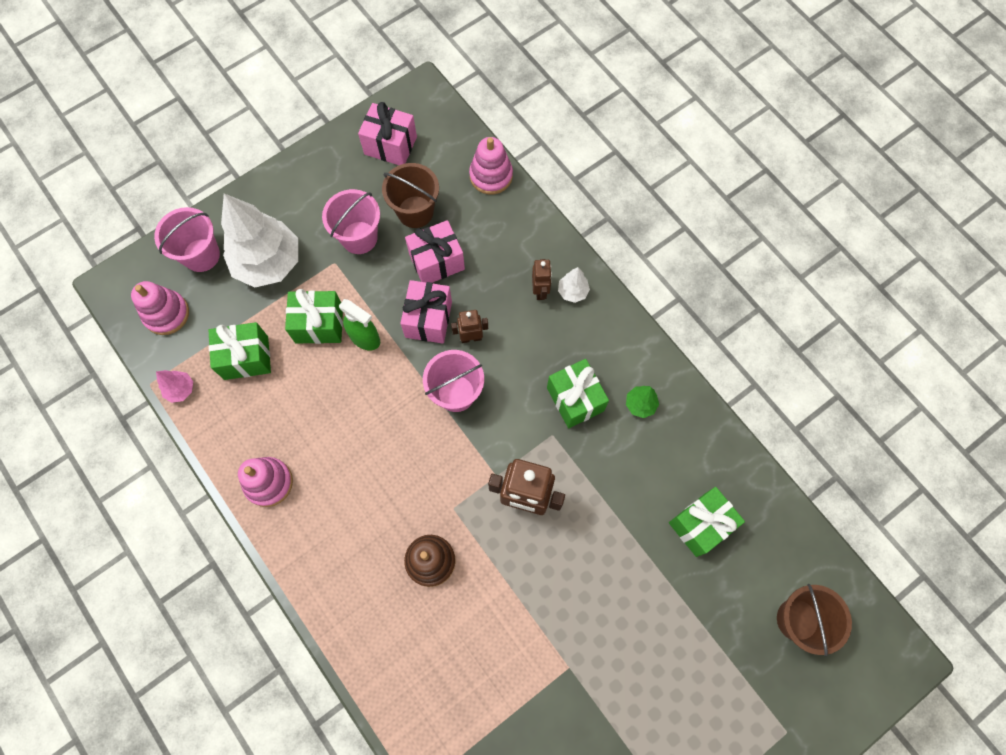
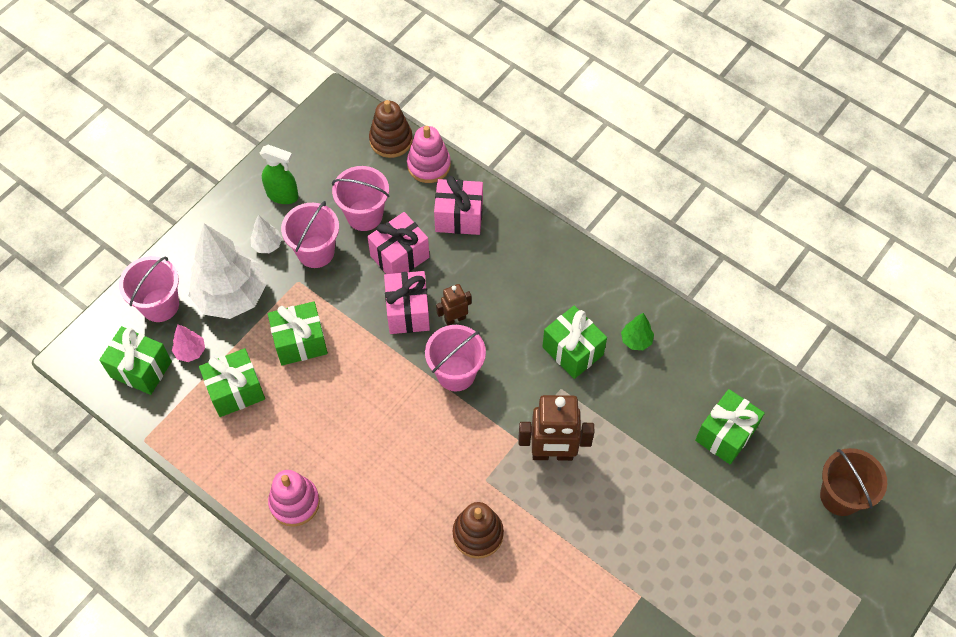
camera: 15 degrees left, 10 degrees down
(166, 314) = (141, 369): pink stacking toy -> green gift
(180, 389) = (178, 437): pink tree -> pink tree (190, 351)
(365, 338) = (350, 344): green spray bottle -> green spray bottle (283, 195)
(390, 145) = (321, 159): pink gift -> pink gift (459, 217)
(415, 212) = (364, 215): brown bucket -> pink bucket
(462, 142) = (391, 140): none -> brown stacking toy
(540, 291) = (509, 260): brown robot -> none
(572, 291) = (540, 253): white tree -> white tree (267, 245)

